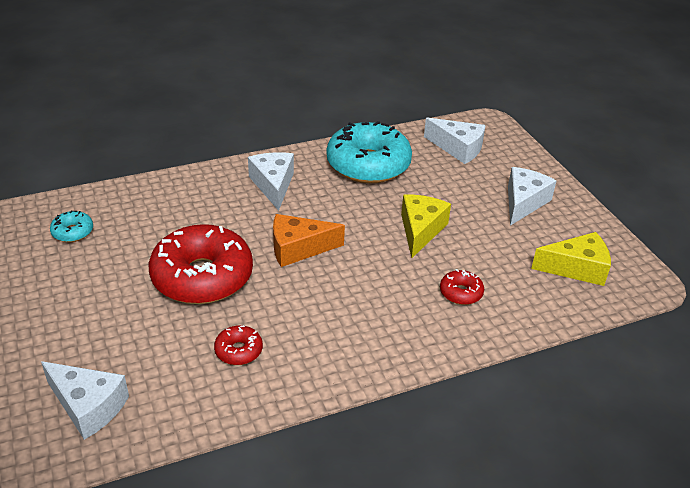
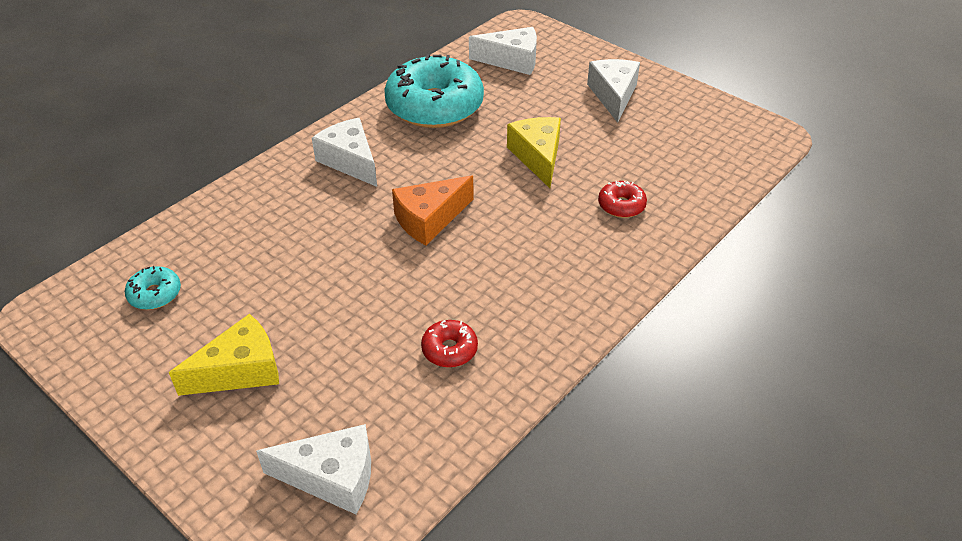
camera: 25 degrees left, 5 degrees up
(202, 277) = (349, 287): red donut -> none
(576, 268) = (705, 143): yellow cheese -> yellow cheese (240, 370)

